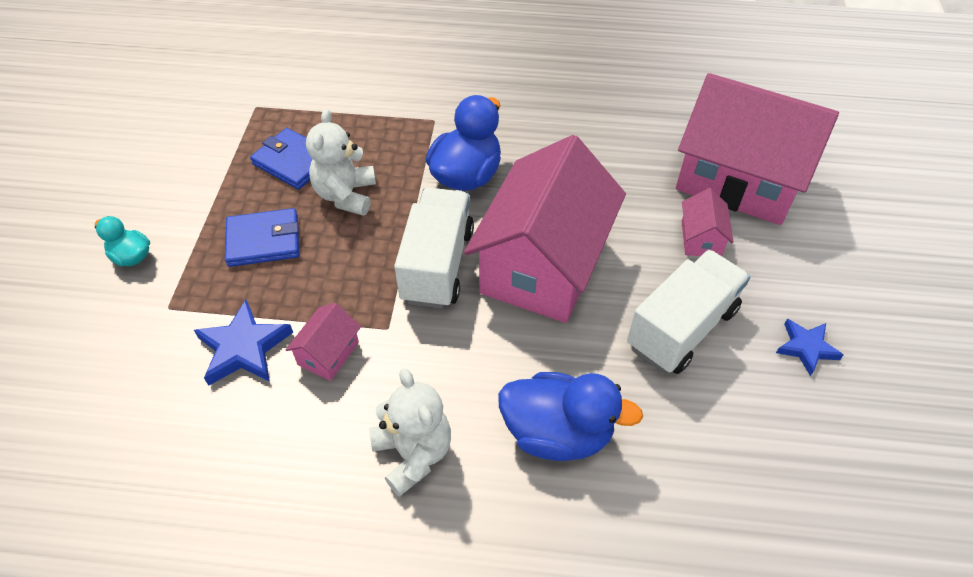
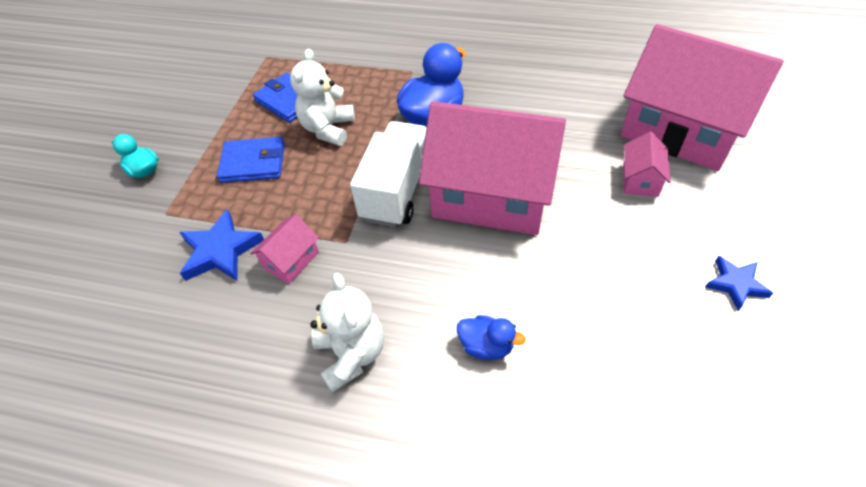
camera: 10 degrees right, 0 degrees up
(543, 265) = (491, 195): pink house -> pink house turned 75 degrees clockwise
(557, 433) = (486, 346): blue duck -> blue duck, size x0.54
(681, 328) = (614, 258): white truck -> none

